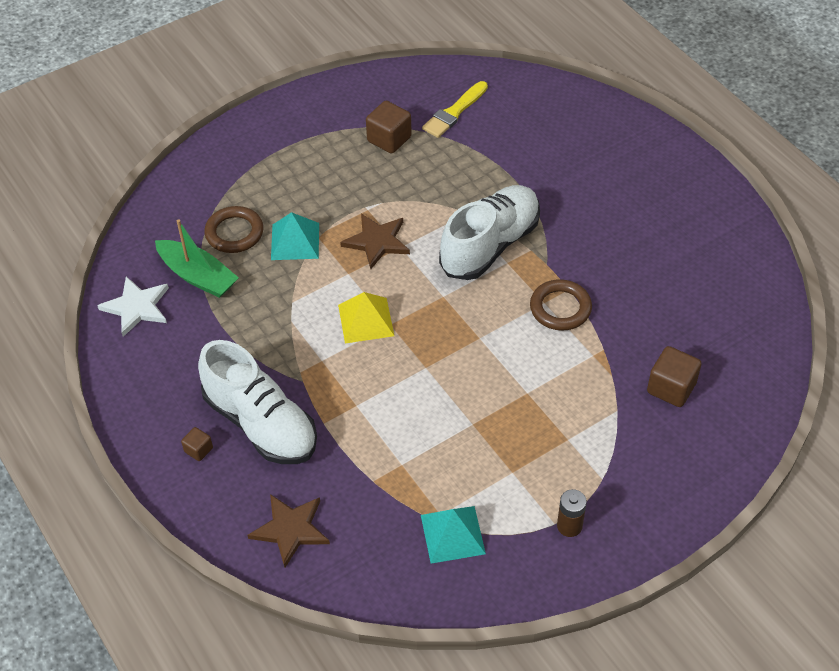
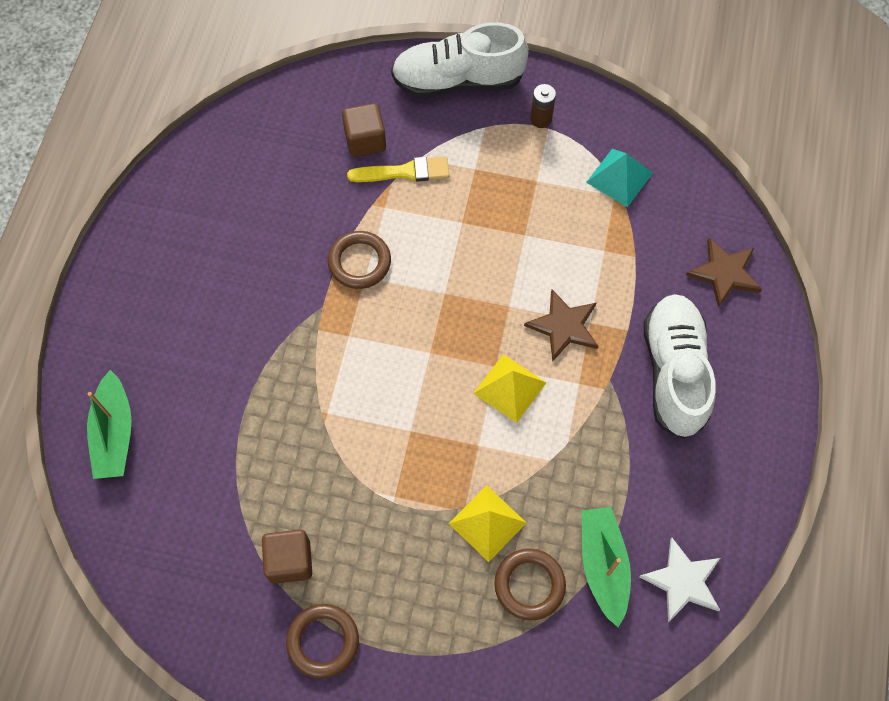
camera: 135 degrees left, 15 degrees up
(198, 450) = (739, 392): brown cube -> none
(295, 241) = (487, 523): turquoise pyramid -> yellow pyramid
(325, 124) = (323, 641): none -> brown ring
(377, 241) = (422, 455): brown star -> brown star (563, 326)
(454, 112) = (200, 534): yellow brush -> yellow brush (404, 172)
(490, 245) = (342, 364): white shoe -> white shoe (458, 81)
(567, 112) = (114, 433): none -> green boat

